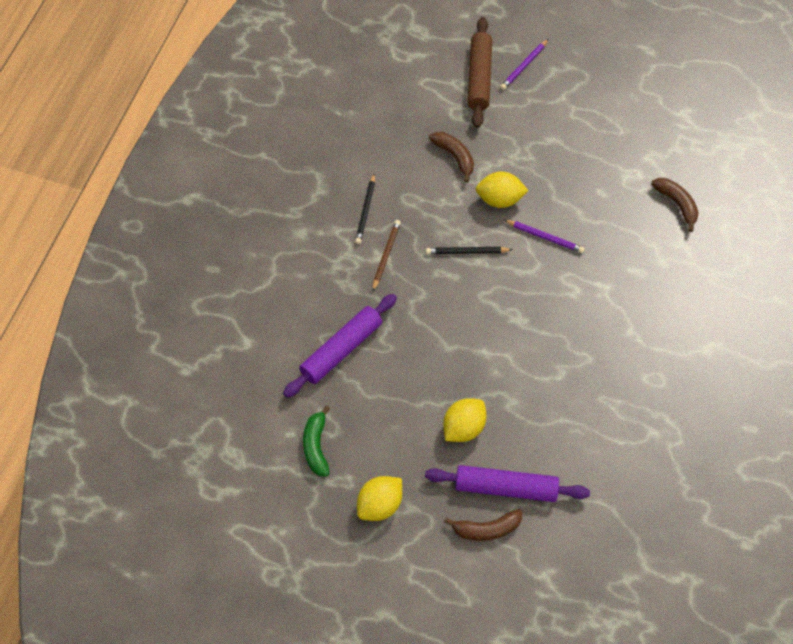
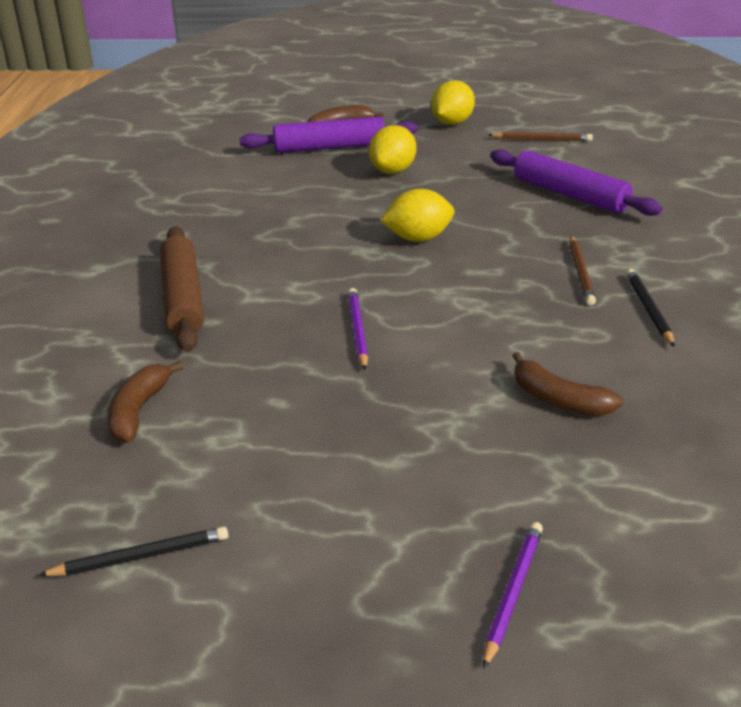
camera: 165 degrees right, 25 degrees down
(316, 446) = (541, 140): green banana -> brown pencil
(341, 350) = (570, 195): purple rolling pin -> purple rolling pin turned 75 degrees counterclockwise
(467, 252) = (468, 295): black pencil -> black pencil (140, 557)
(479, 78) = (597, 544): brown rolling pin -> brown rolling pin (183, 298)
(500, 200) = (449, 359): yellow lemon -> yellow lemon (418, 238)
(545, 237) = (358, 330): purple pencil -> purple pencil turned 75 degrees clockwise
(677, 204) = (138, 411): brown banana -> brown banana turned 60 degrees clockwise

